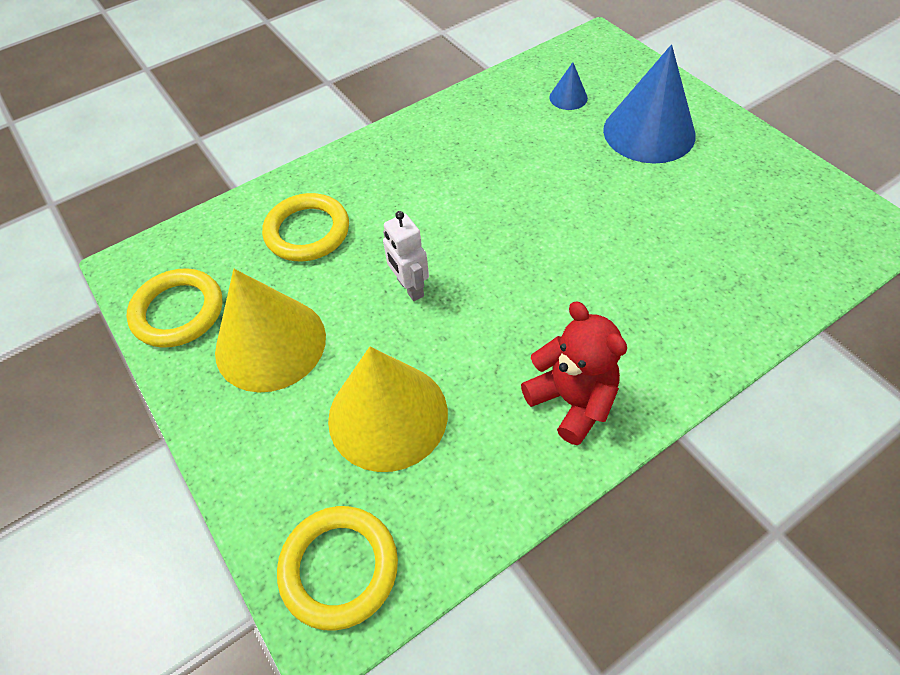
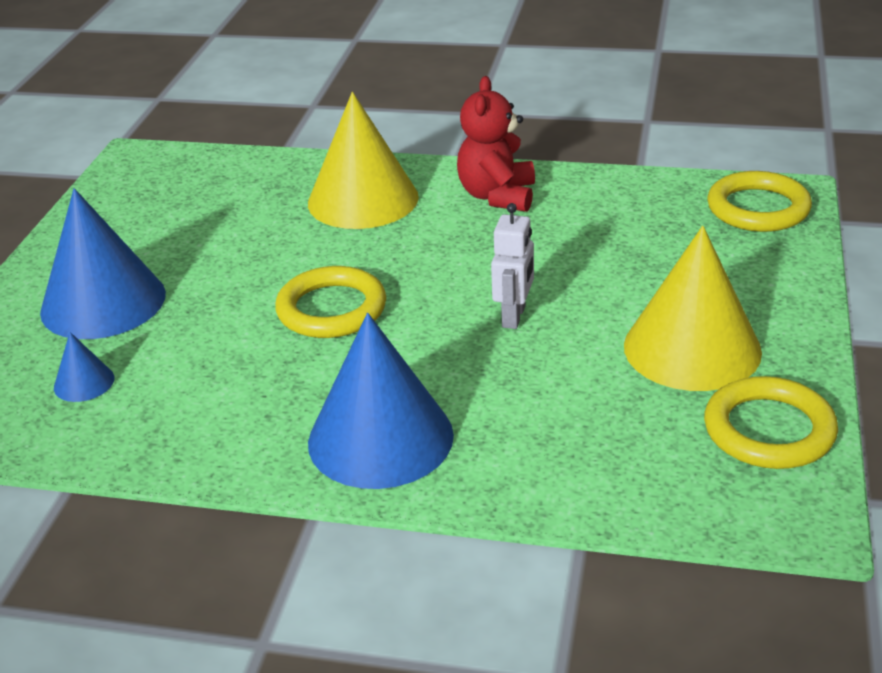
camera: 135 degrees left, 20 degrees down
(307, 231) = (550, 425): yellow ring -> yellow ring (331, 309)
(385, 168) = (380, 438): none -> blue cone
(388, 415) = (639, 254): yellow cone -> yellow cone (363, 199)

